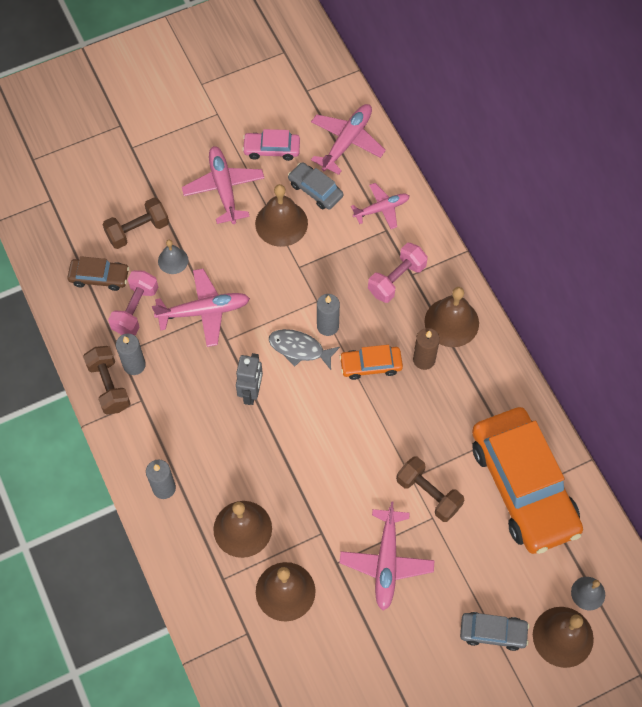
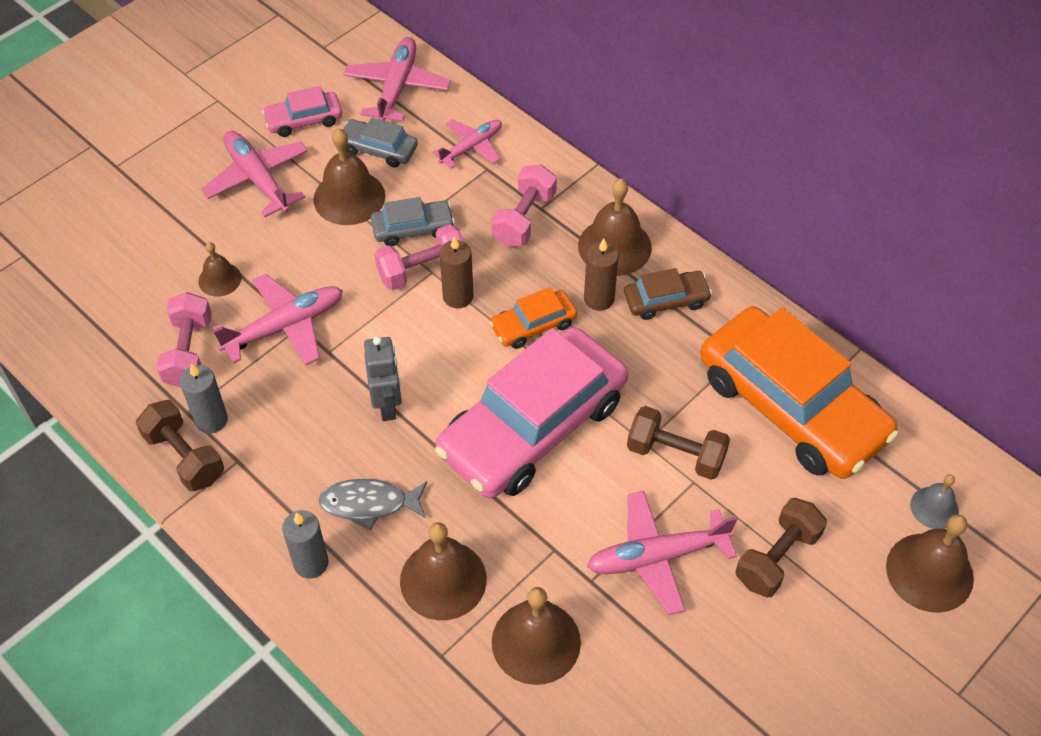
camera: 20 degrees left, 10 degrees down
(99, 277) = (124, 328): brown car -> brown car (666, 300)
(138, 230) = (158, 258): brown dumbbell -> brown dumbbell (777, 558)
(173, 260) = (220, 279): grey bell -> brown bell
(299, 349) = (432, 334): grey fish -> grey fish (369, 504)
(311, 298) = (422, 270): none -> pink dumbbell
(327, 326) = (458, 296): grey candle -> brown candle
(341, 440) = (532, 426): none -> pink car
(386, 562) = (658, 556): pink plane -> pink plane turned 90 degrees clockwise
(493, 632) = (838, 598): grey car -> grey car (413, 229)

